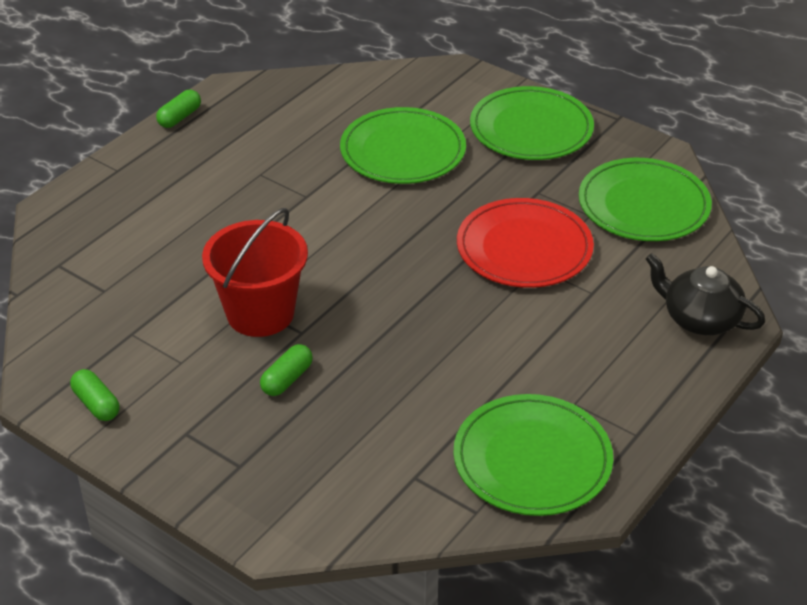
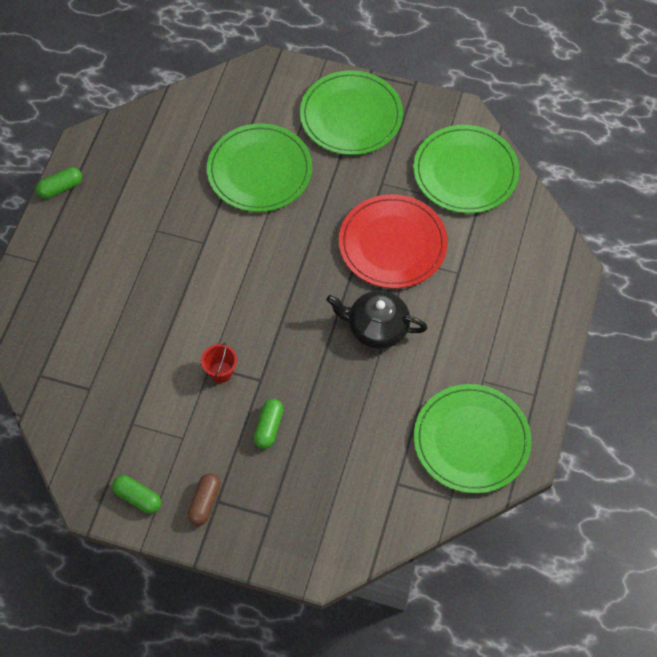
camera: 20 degrees left, 20 degrees up
(170, 430) = (205, 503): none -> brown capsule
(179, 117) = (60, 188): green capsule -> green capsule turned 45 degrees clockwise
(260, 313) = (221, 372): red bucket -> red bucket, size x0.44
(699, 318) = (543, 273): black teapot -> black teapot (376, 328)

